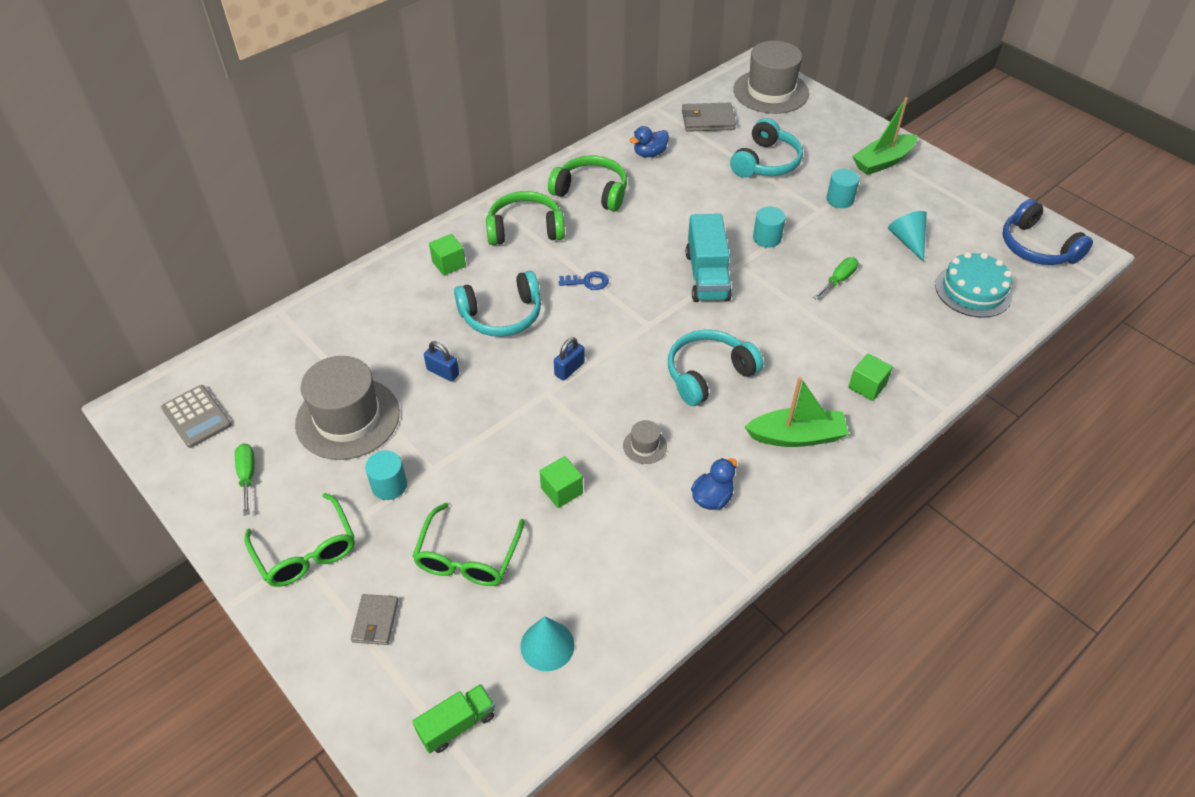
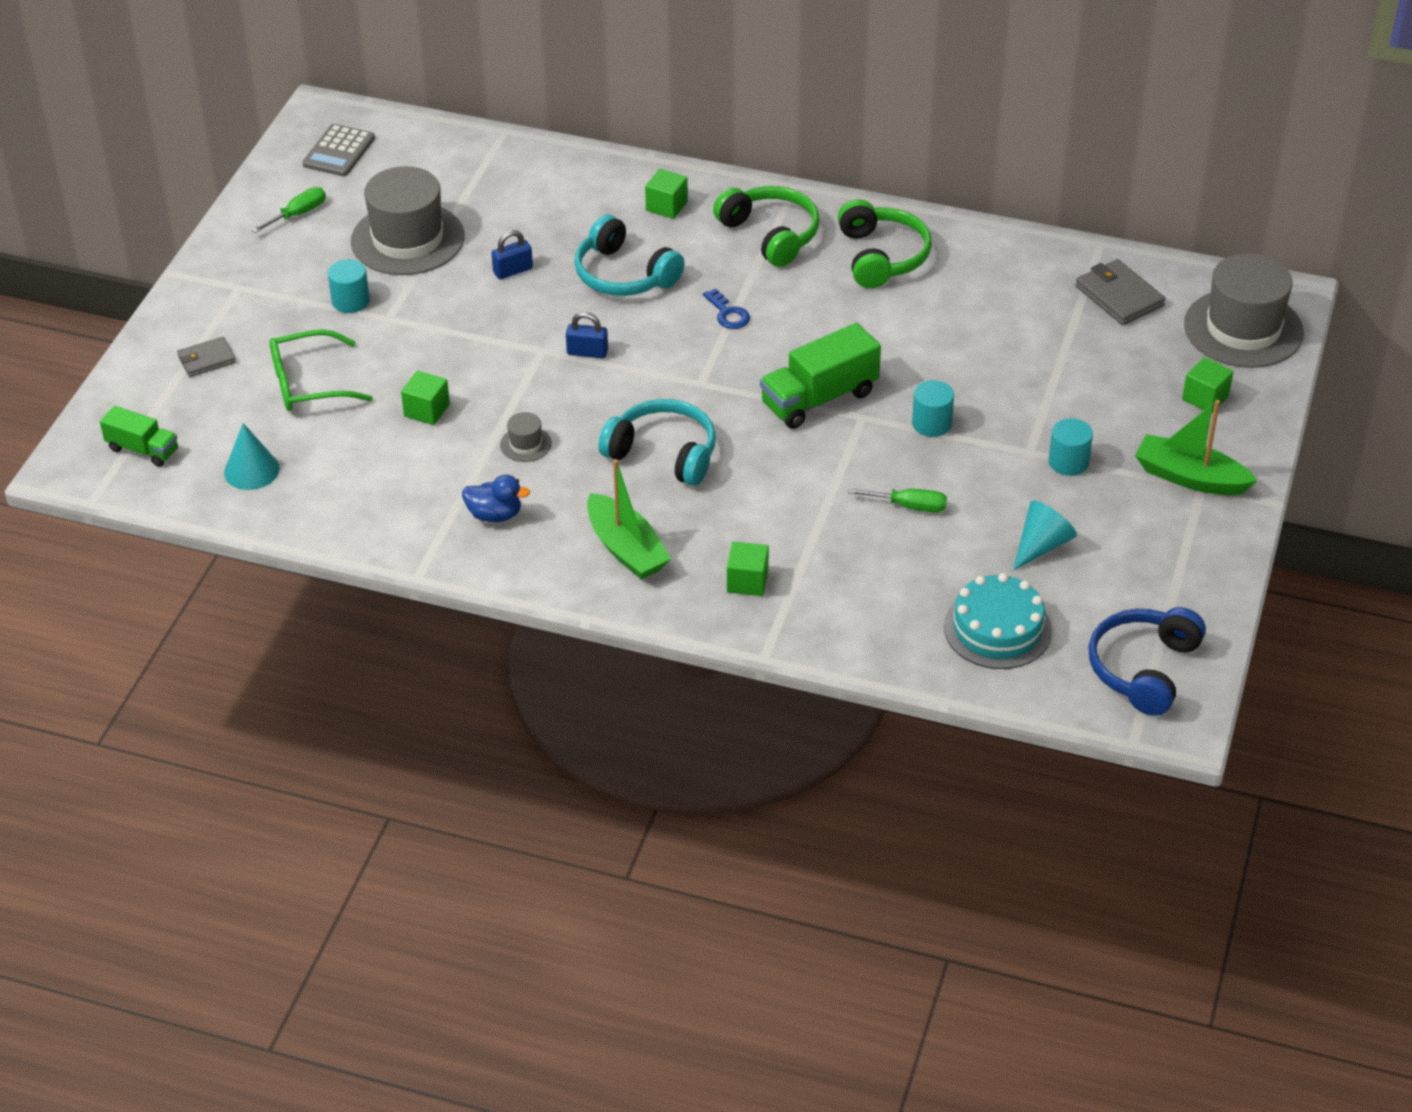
camera: 60 degrees right, 5 degrees down
(306, 551) = (246, 287): green glasses -> none
(443, 372) = (513, 271): blue padlock -> blue padlock turned 60 degrees clockwise
(649, 153) = (1000, 274): blue duck -> none
(707, 276) = (819, 398): turquoise truck -> green truck
(765, 162) = (1081, 374): turquoise headphones -> none
(819, 128) = (1205, 398): none -> green cube

